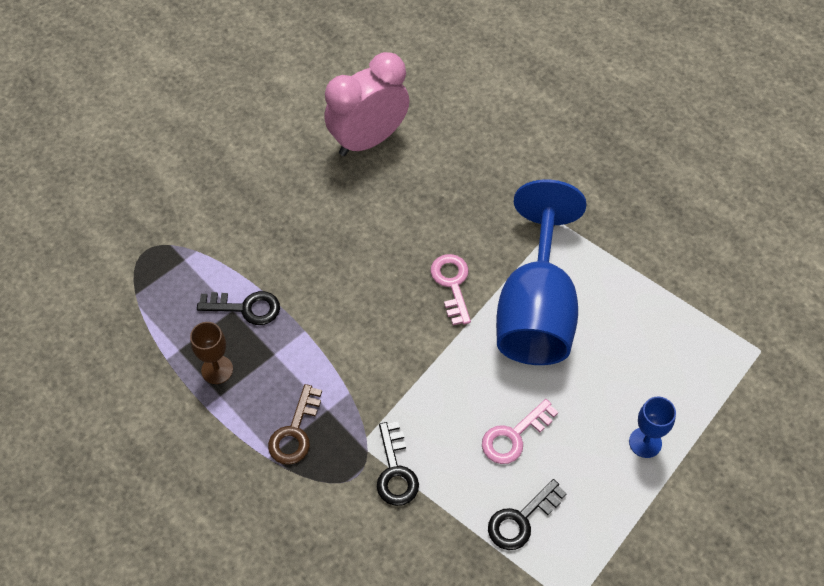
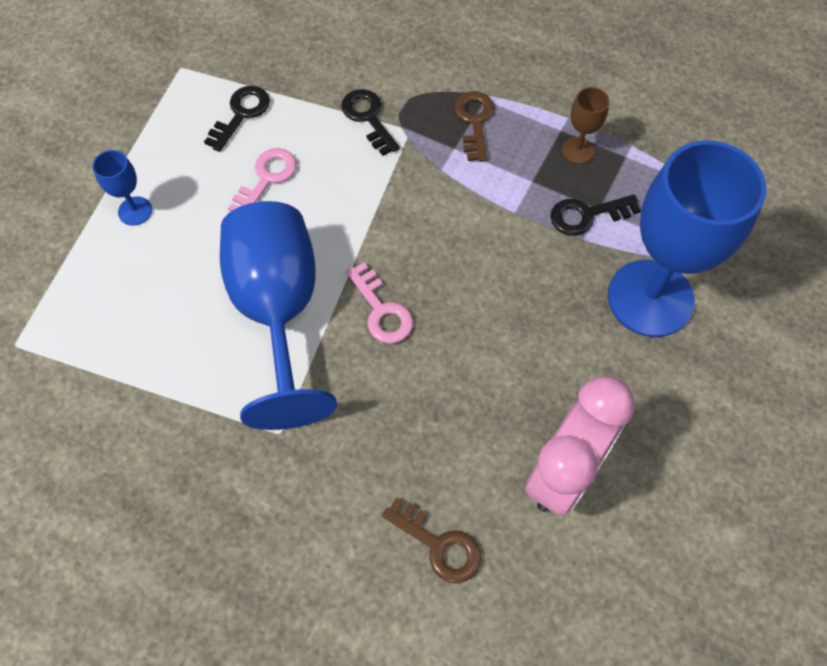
camera: 160 degrees right, 5 degrees up
(238, 228) = (650, 298): none -> blue goblet
(471, 126) = (438, 544): none -> brown key

